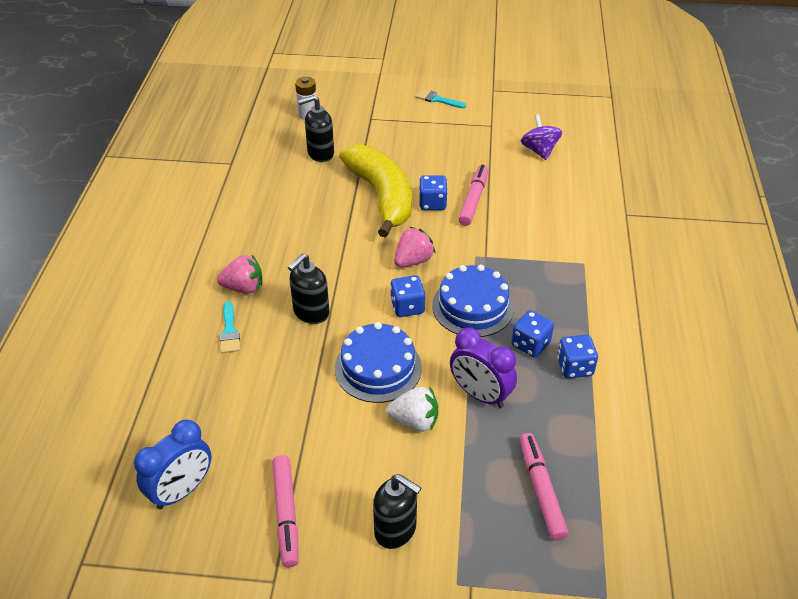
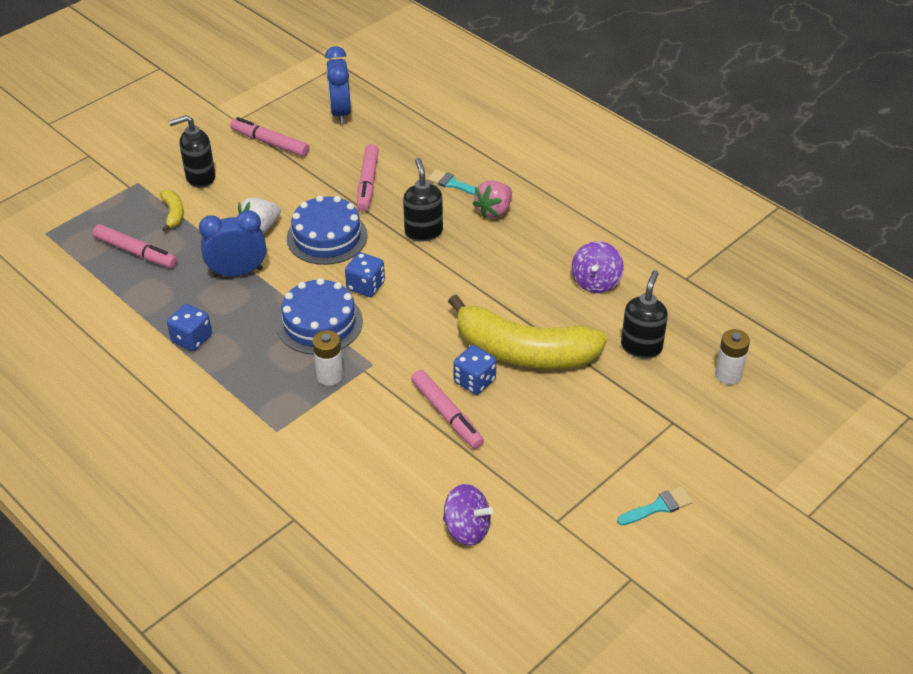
camera: 130 degrees right, 0 degrees up
(276, 198) = (596, 282): none -> purple spinning top
(280, 389) = (367, 183): none -> pink marker
(413, 260) = (413, 321): pink strawberry -> none
(465, 506) = (173, 214): none -> yellow banana
(480, 395) = (237, 272): purple clock -> blue clock
(511, 269) = (330, 376): none -> white battery
(530, 344) = (242, 330): blue dice -> none

